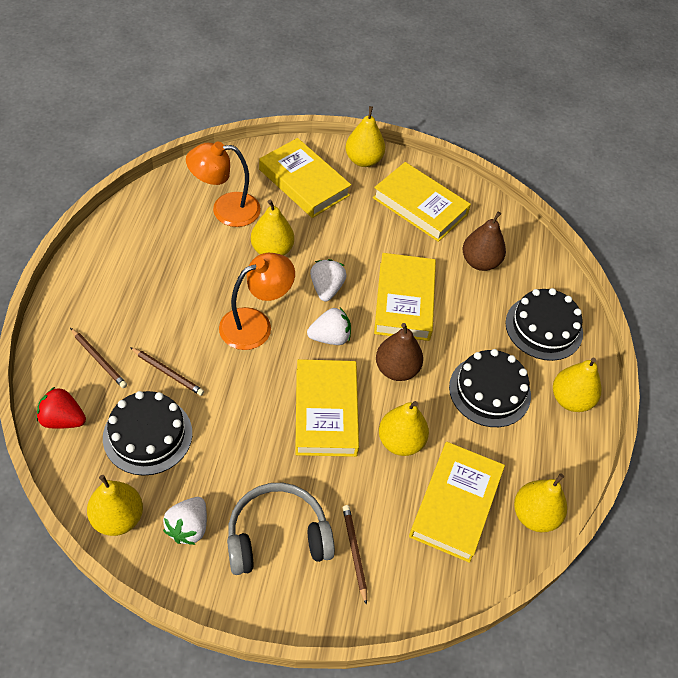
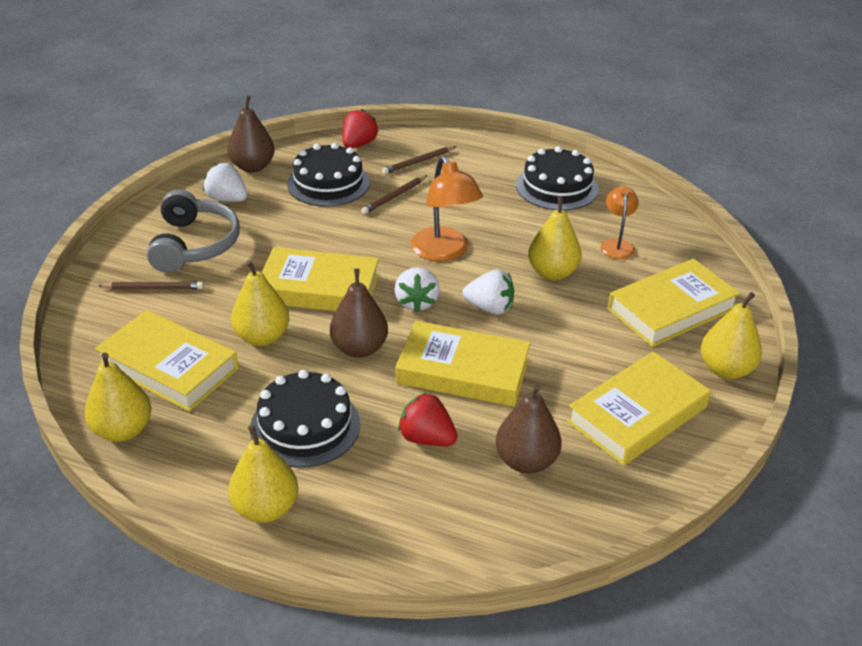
camera: 105 degrees right, 15 degrees down
(118, 518) = (253, 167): yellow pear -> brown pear
(225, 210) = (617, 244): orange lamp -> orange lamp, size x0.60
(477, 316) = (426, 438): none -> red strawberry
(544, 328) = (394, 509): black cake -> black cake (557, 187)

